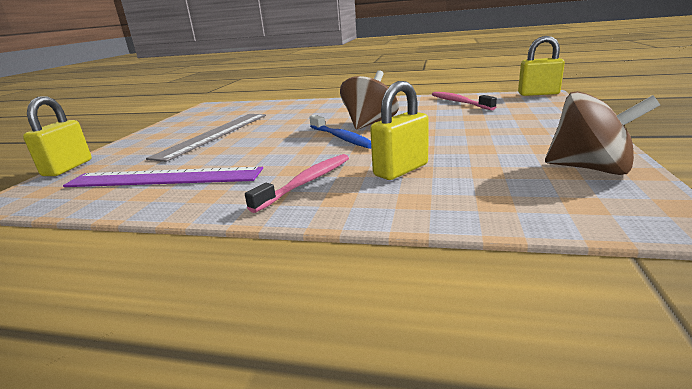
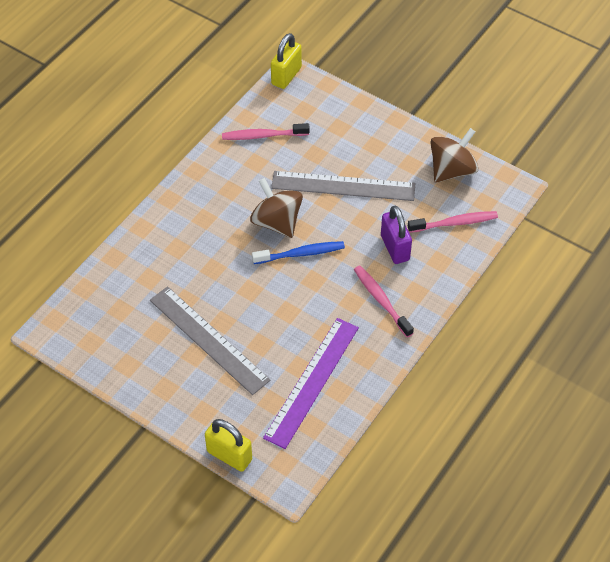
camera: 70 degrees left, 30 degrees up
(401, 170) = (395, 248): yellow padlock -> purple padlock
(453, 132) = (343, 186): none -> grey ruler
(500, 192) = (454, 223): none -> pink toothbrush

